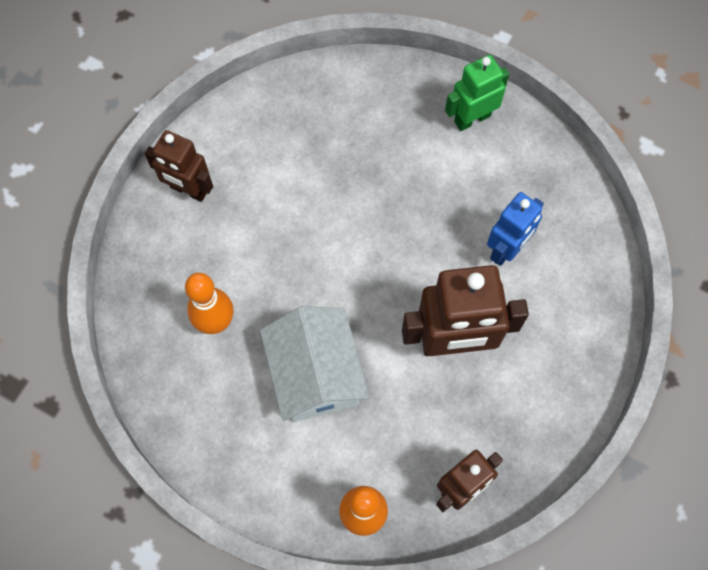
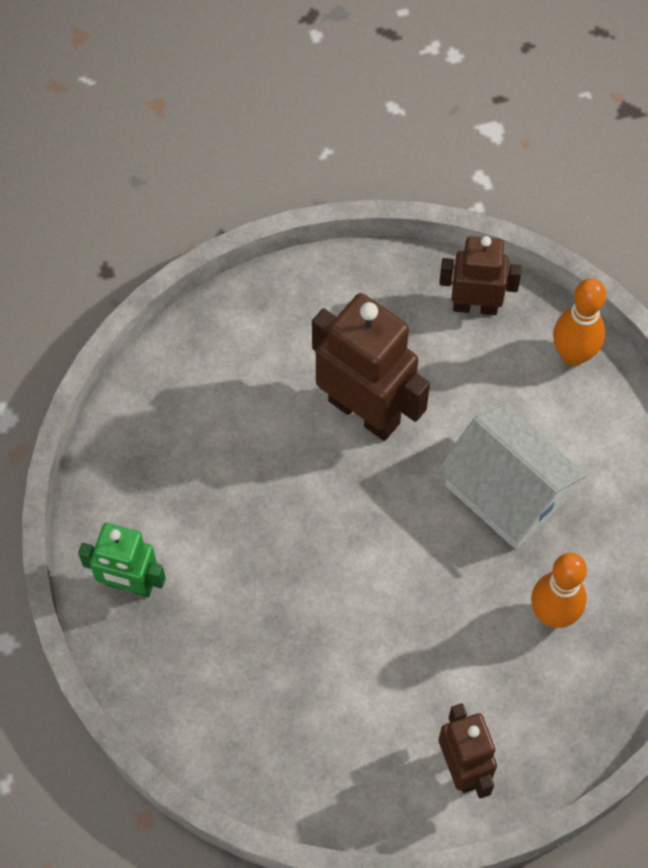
camera: 135 degrees left, 5 degrees down
(315, 374) = (506, 491): white house -> white house turned 75 degrees counterclockwise
(507, 248) = (234, 443): blue robot -> none

